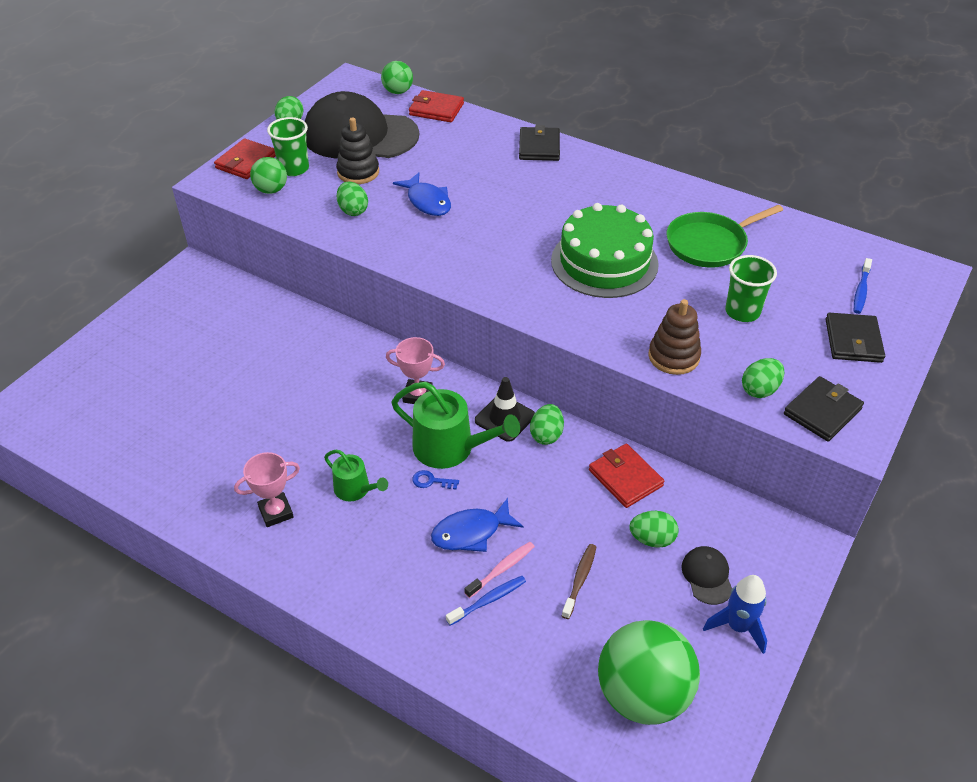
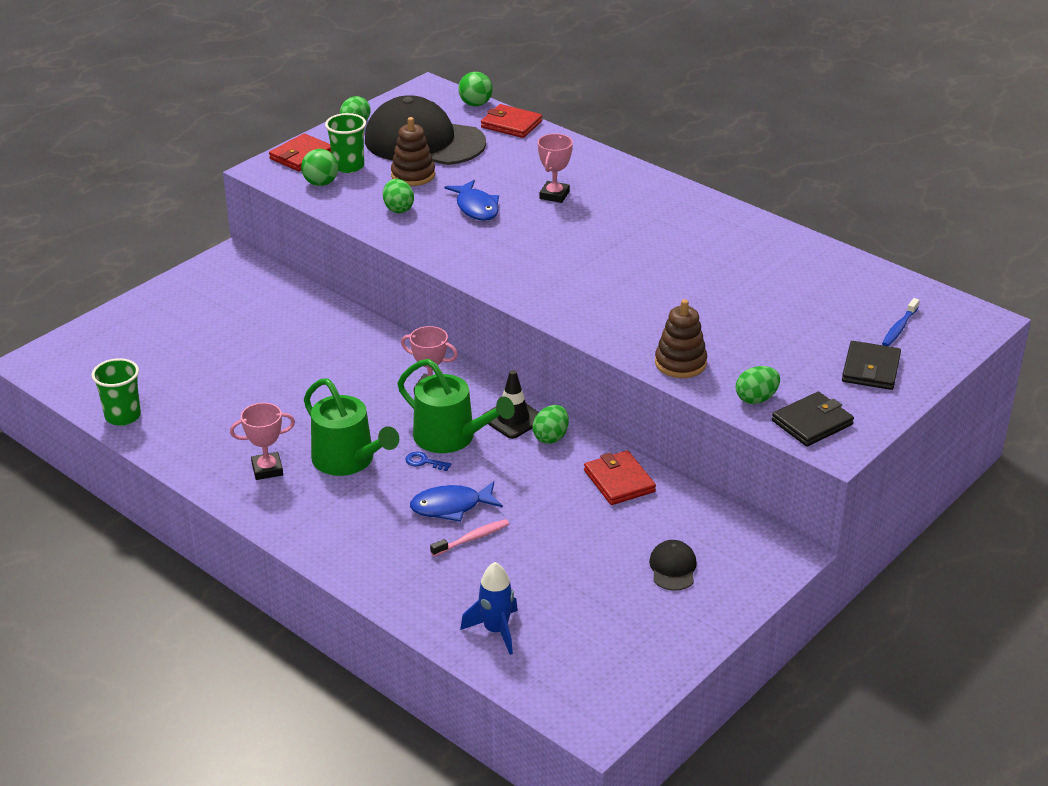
camera: 10 degrees right, 10 degrees down
(355, 489) = (348, 460): green watering can -> green watering can, size x1.73
(358, 172) = (413, 175): black stacking toy -> brown stacking toy
(488, 600) = (452, 560): blue toothbrush -> none
(497, 180) = (554, 195): none -> pink trophy
(539, 147) = (609, 169): black wallet -> none
(580, 580) = (546, 556): brown toothbrush -> none
(604, 262) = (640, 277): green cake -> none
(642, 694) = (576, 648): green ball -> none
(652, 539) = (628, 533): green egg -> none
(709, 244) = (756, 272): green pan -> none
(738, 626) = (688, 610): blue rocket -> blue rocket (495, 630)
(742, 312) = (766, 333): green cup -> green cup (123, 416)

